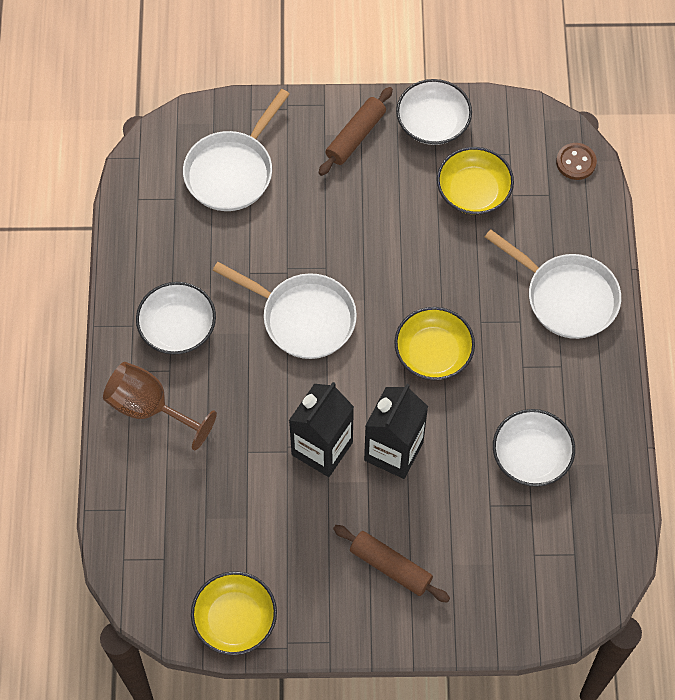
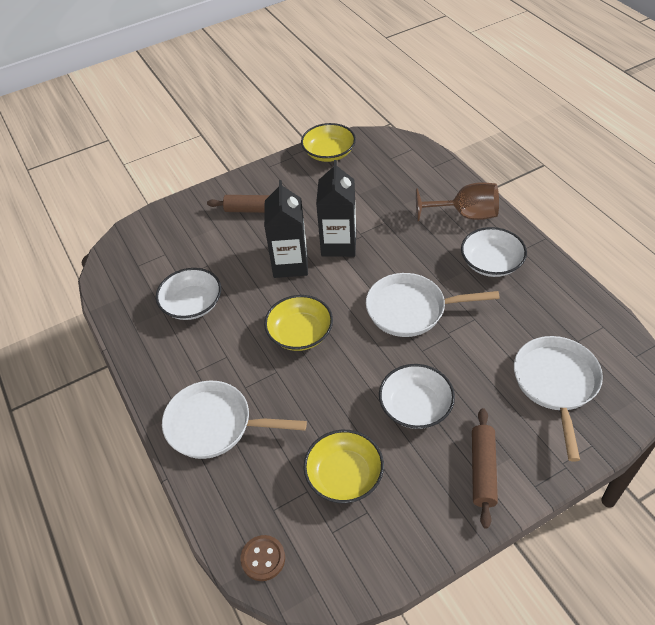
camera: 155 degrees right, 15 degrees down
(433, 123) = (424, 524): white bowl -> white bowl (415, 406)

